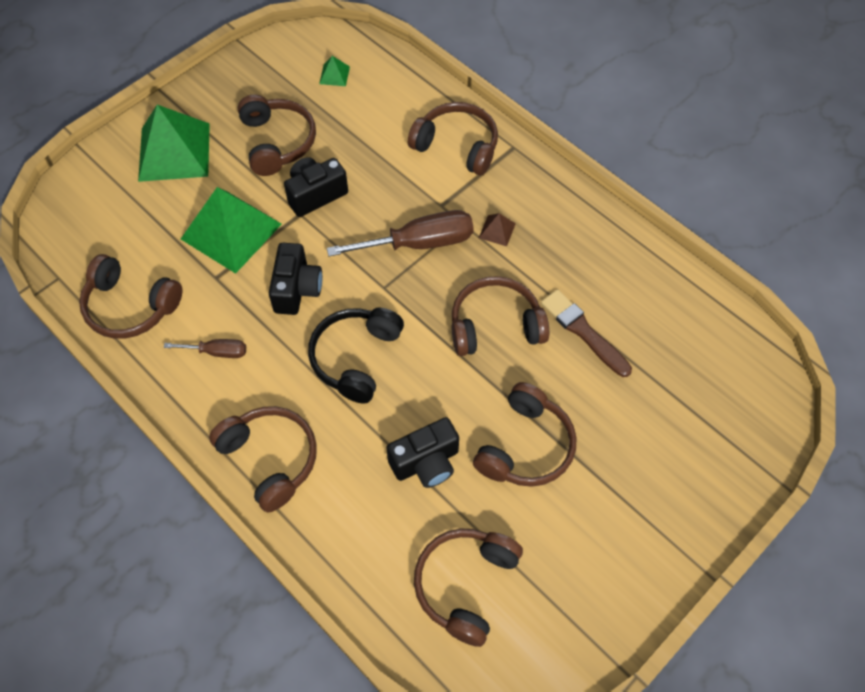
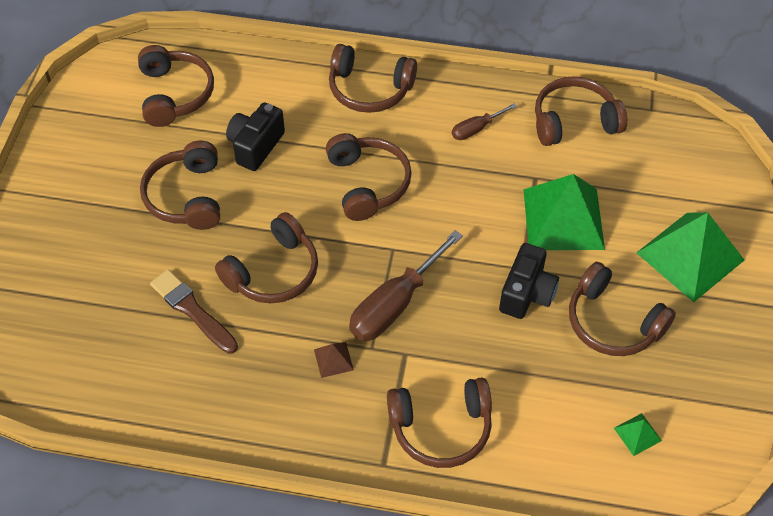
camera: 145 degrees right, 5 degrees down
(297, 289) = (462, 206): black camera -> none
(355, 358) = (368, 183): black headphones -> brown headphones
(583, 332) = (192, 310): brown brush -> brown brush turned 150 degrees counterclockwise

